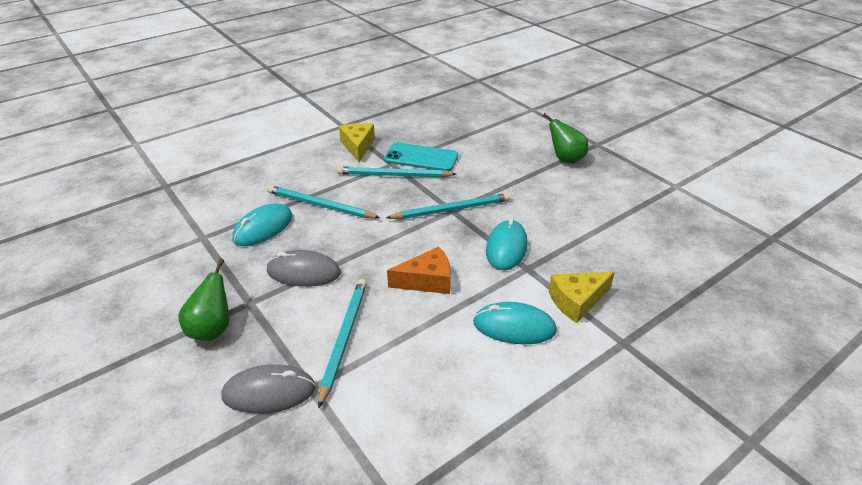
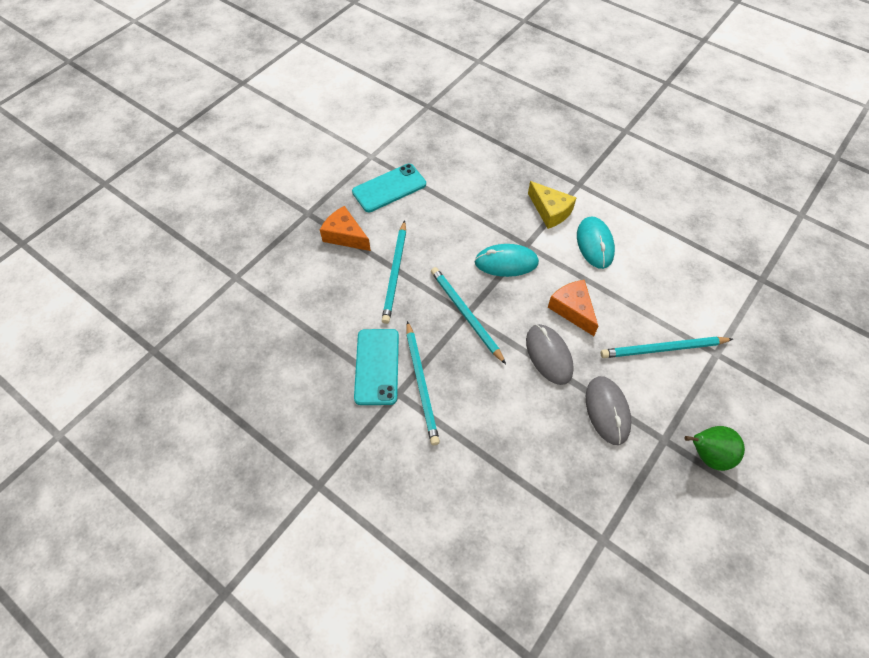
camera: 105 degrees left, 20 degrees up
(263, 228) = (562, 481): turquoise mouse -> none
(269, 392) = (736, 380): grey mouse -> grey mouse (549, 355)
(320, 205) = (502, 439): turquoise pencil -> turquoise pencil (395, 273)
(358, 146) = (369, 445): yellow cheese -> none
(565, 159) = (345, 236): green pear -> orange cheese
(626, 190) = (389, 188): none -> turquoise phone

